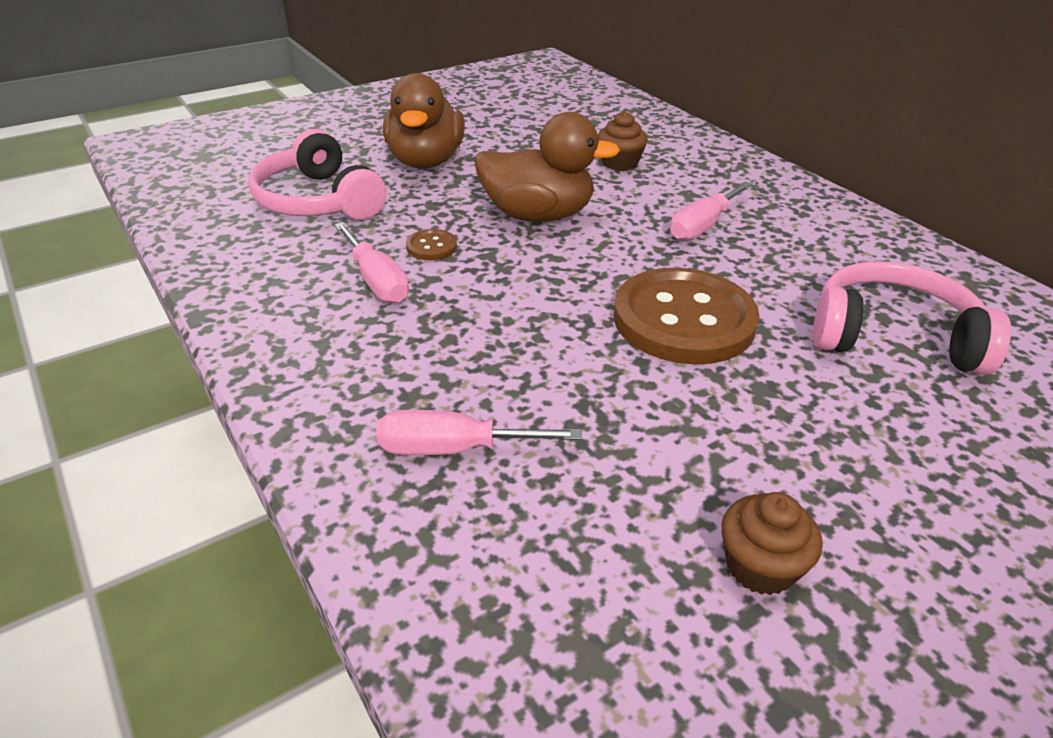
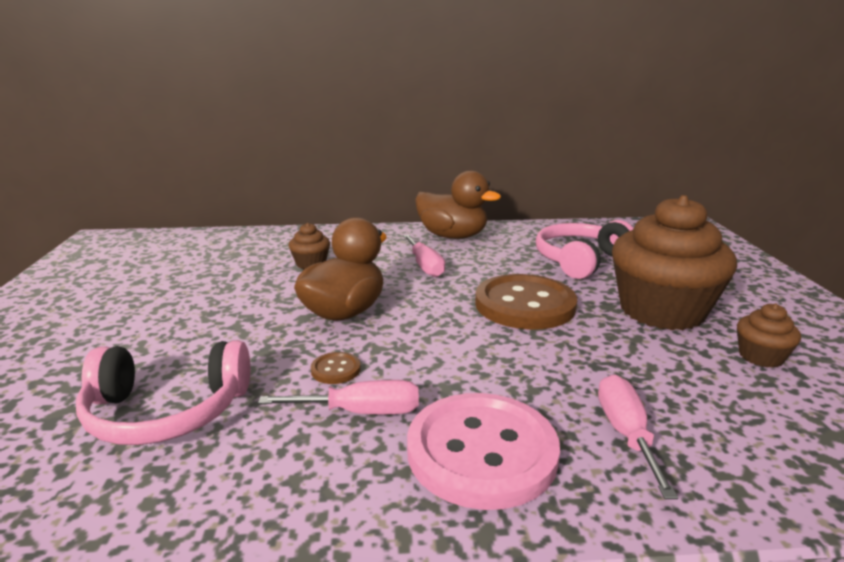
camera: 60 degrees left, 15 degrees down
(361, 360) = (481, 452): none -> pink button
(425, 161) = (183, 334): brown duck -> brown duck (452, 236)
(453, 449) = (626, 433): pink screwdriver -> pink screwdriver turned 150 degrees clockwise
(806, 443) = (661, 311): none -> brown cupcake

